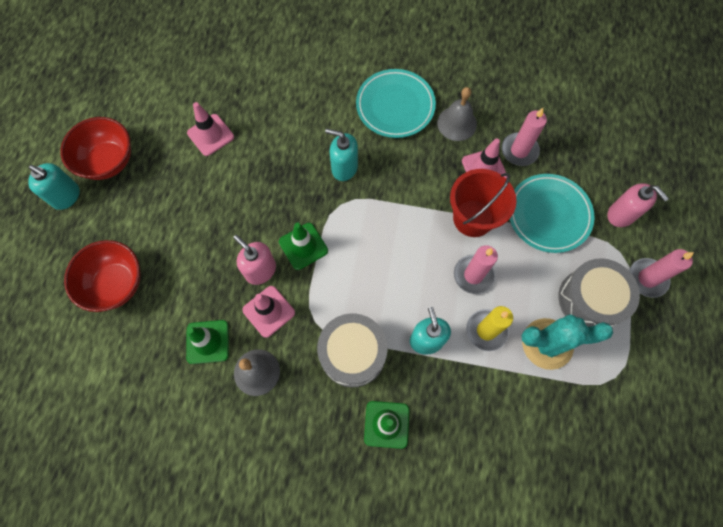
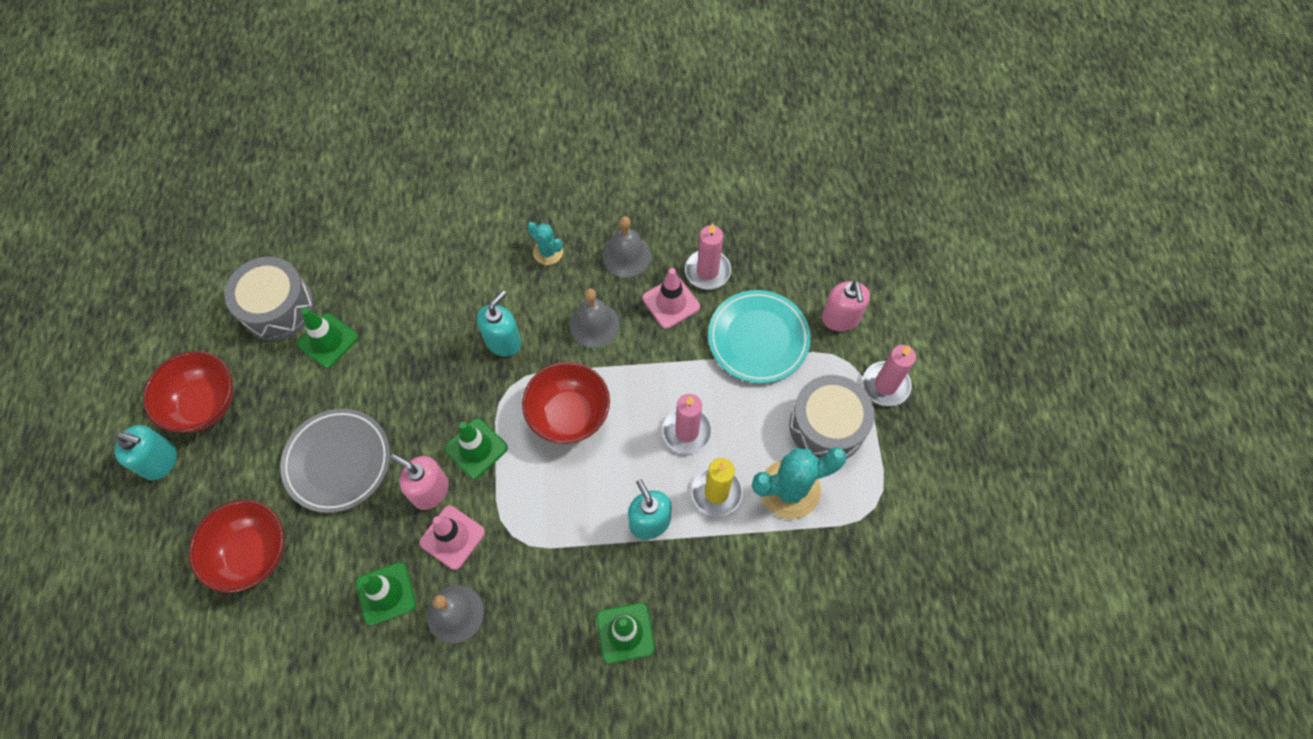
camera: 15 degrees left, 5 degrees down
(196, 230) = (338, 462): none -> grey plate
(210, 135) = (327, 340): pink traffic cone -> green traffic cone
(344, 168) = (503, 341): turquoise soap dispenser -> turquoise soap dispenser turned 120 degrees clockwise
(352, 353) = (566, 560): grey drum -> grey drum (277, 307)
(382, 238) = (569, 415): none -> red bowl
(395, 106) = (548, 252): turquoise plate -> turquoise cactus
(418, 171) = (594, 324): none -> grey bell
(473, 218) = (671, 364): red bucket -> none
(621, 214) = (840, 318): pink soap dispenser -> pink soap dispenser turned 45 degrees clockwise

